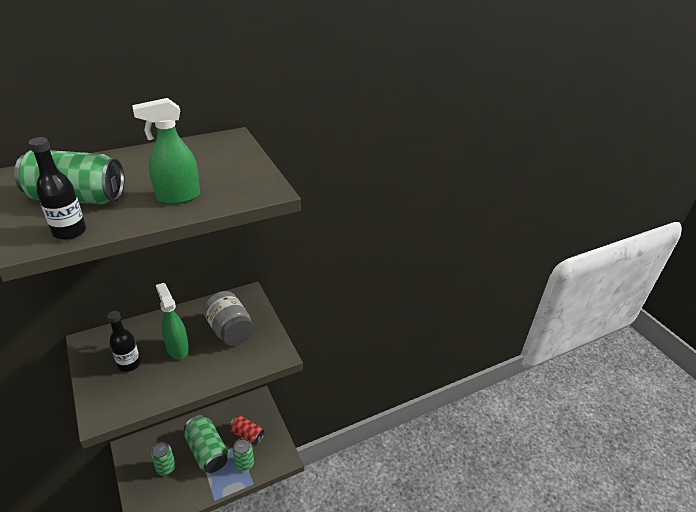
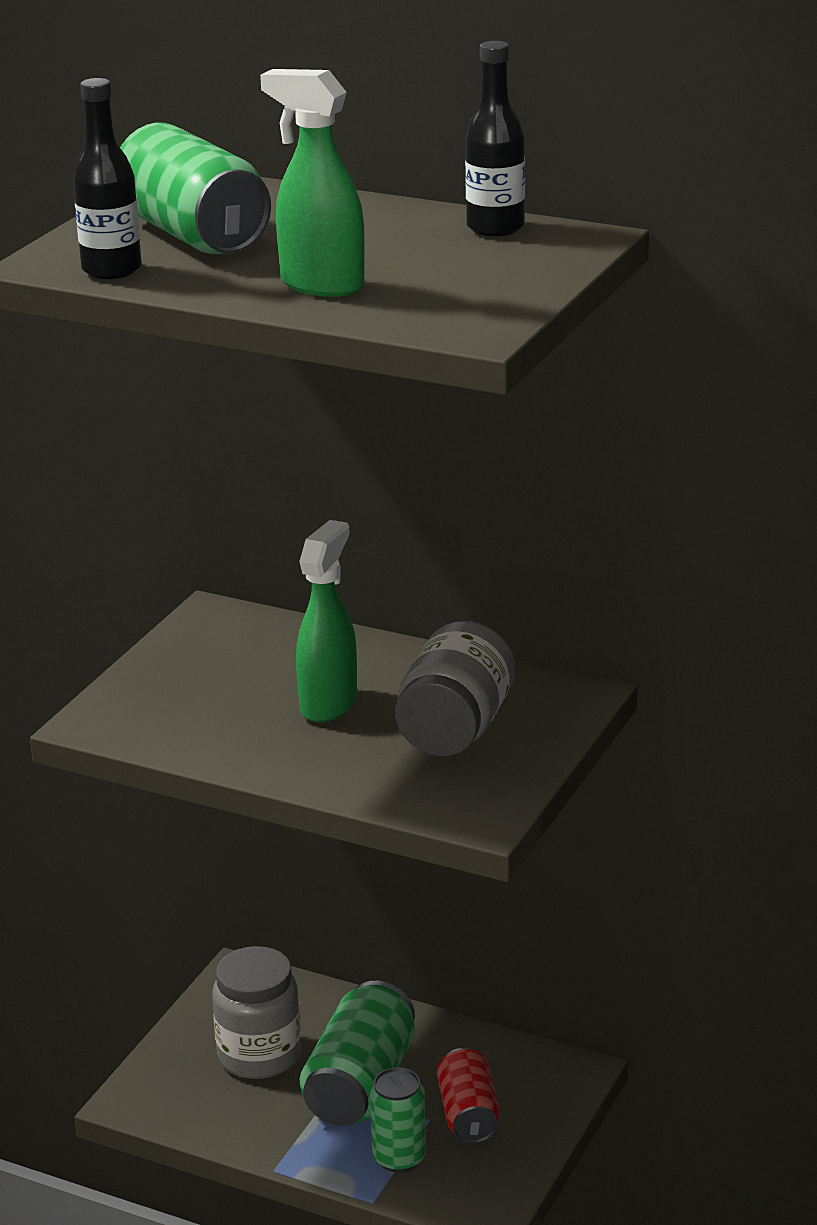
camera: 55 degrees right, 10 degrees down
(129, 364) = (226, 681): black bottle -> black bottle (495, 228)
(166, 468) = (259, 1055): green can -> grey jar

